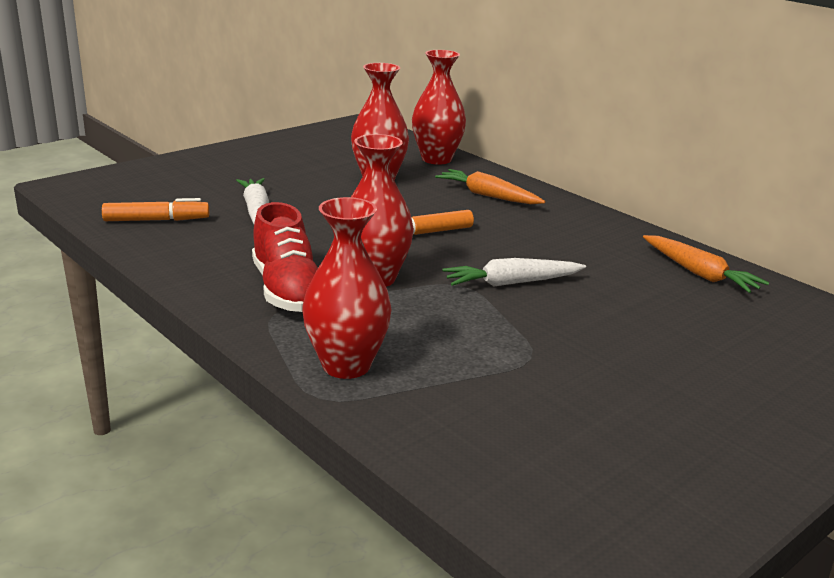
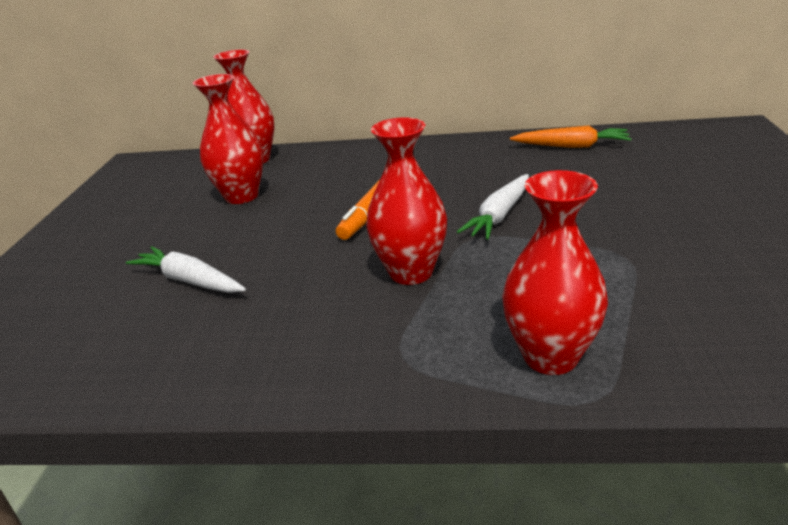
camera: 40 degrees left, 5 degrees up
(156, 220) = (100, 351): orange marker -> none
(287, 290) = (369, 329): red shoe -> none
(488, 196) = (348, 166): orange carrot -> none

